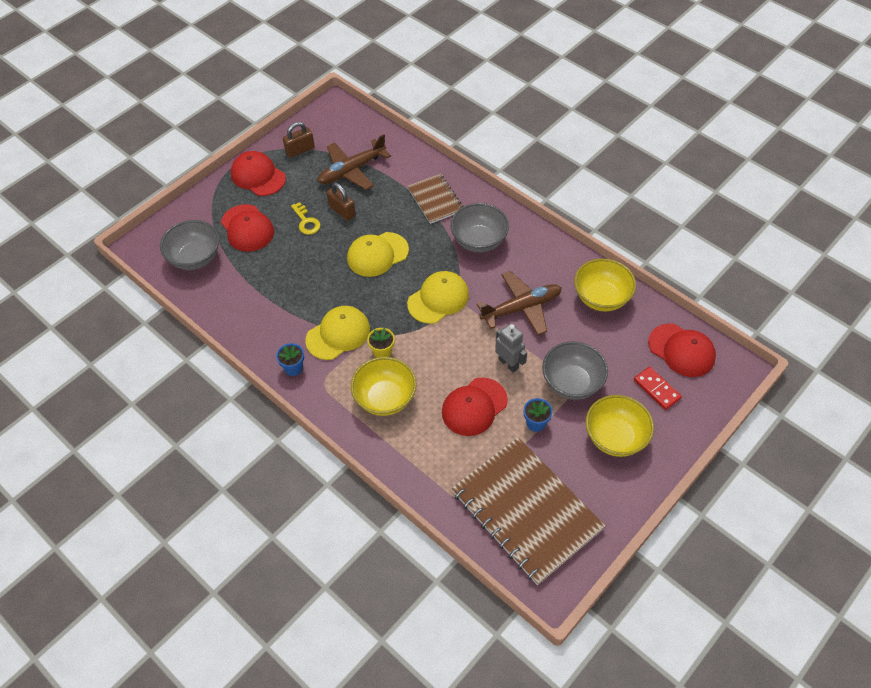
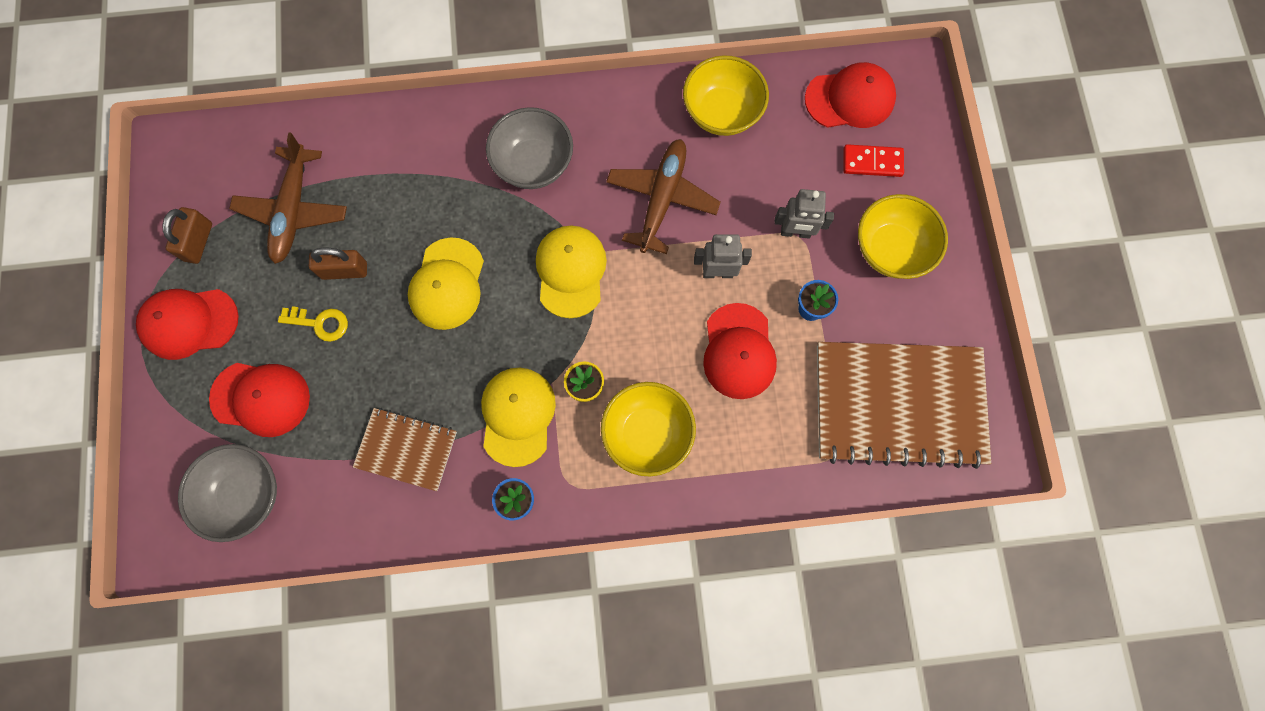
camera: 50 degrees left, 20 degrees up
(435, 200) = (431, 158): brown notebook -> brown notebook (406, 449)
(572, 383) = (795, 232): grey bowl -> grey robot

